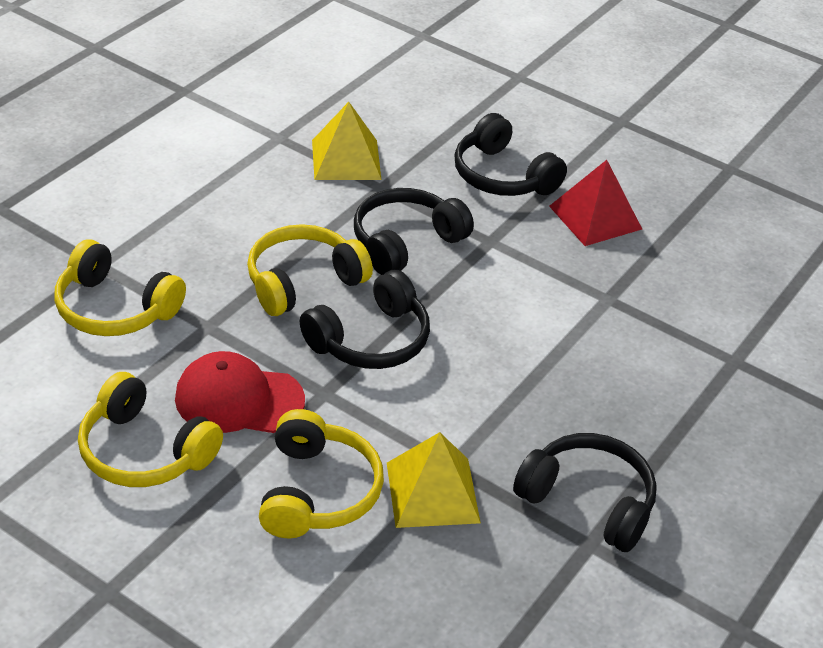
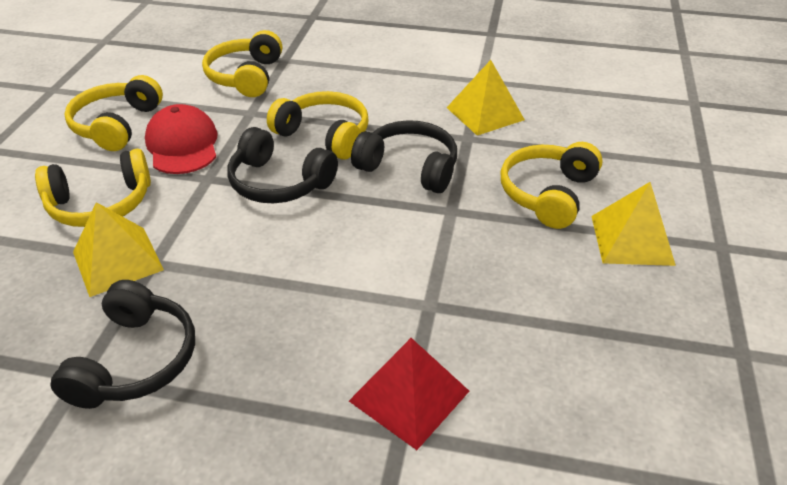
camera: 70 degrees right, 0 degrees up
(502, 176) = (548, 194): black headphones -> yellow headphones
(589, 159) = (632, 239): none -> yellow pyramid
(595, 217) = (545, 266): red pyramid -> red pyramid (409, 396)

